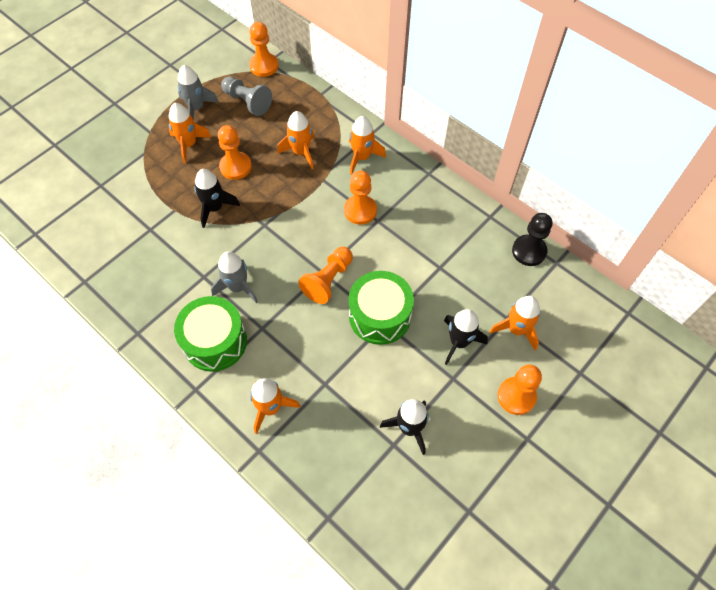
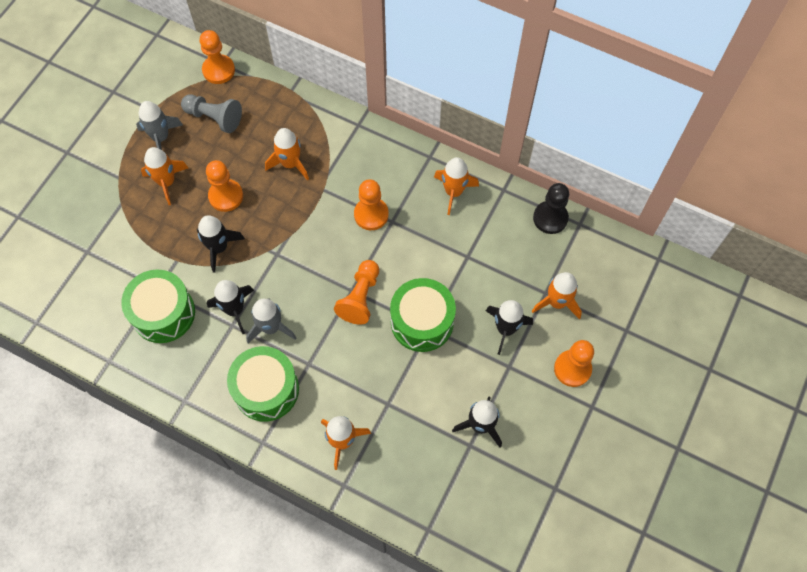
camera: 15 degrees left, 5 degrees up
(146, 252) = (163, 313): none -> green drum
(210, 264) = (234, 310): none -> black rocket
(362, 157) = (356, 154): orange rocket -> orange rocket (453, 192)

